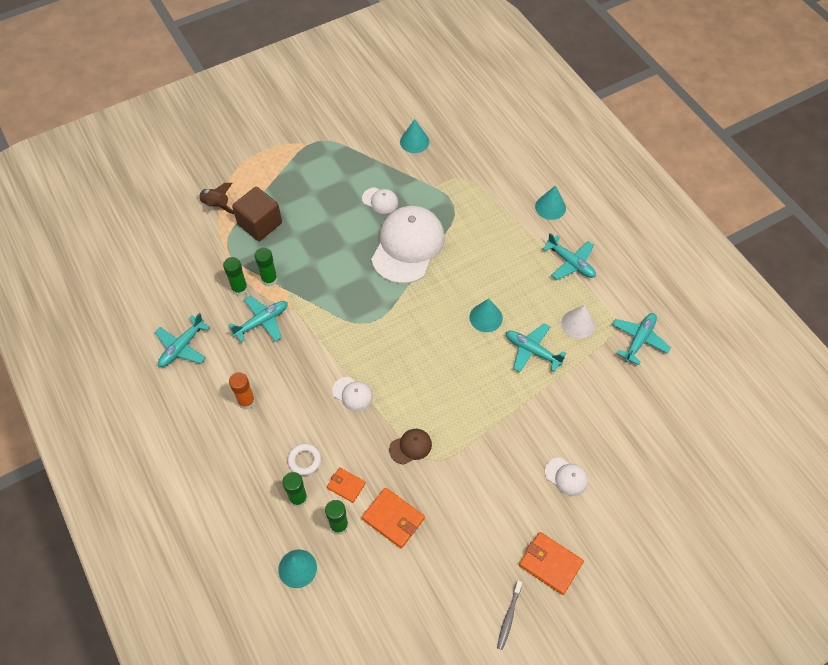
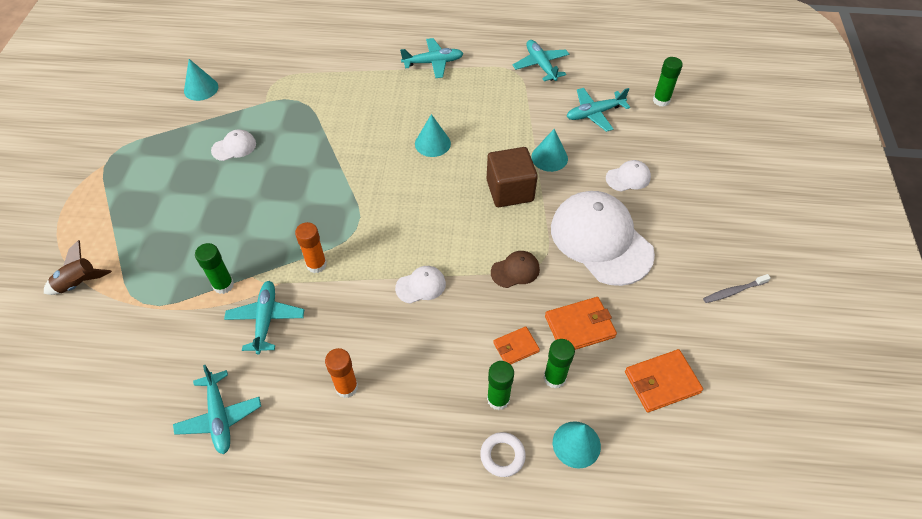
camera: 55 degrees left, 5 degrees down
(239, 289) = (206, 318): green glue stick -> green glue stick (661, 100)
(260, 224) = (148, 257): brown cube -> brown cube (510, 190)
(304, 460) = (460, 369): white ring -> white ring (502, 456)
(323, 320) = (316, 264): none -> orange glue stick
(408, 246) = (305, 155): white cap -> white cap (601, 240)
(410, 447) = (515, 270): brown cap -> brown cap turned 60 degrees clockwise
(509, 617) = (733, 291): grey toothbrush -> grey toothbrush turned 105 degrees clockwise
(532, 351) = (493, 132): turquoise plane -> turquoise plane (594, 113)
(550, 207) = (368, 44): turquoise cone -> turquoise cone (549, 157)
(550, 564) = (701, 234): orange wallet -> orange wallet (662, 382)
(578, 324) = (494, 90): white cone -> none

